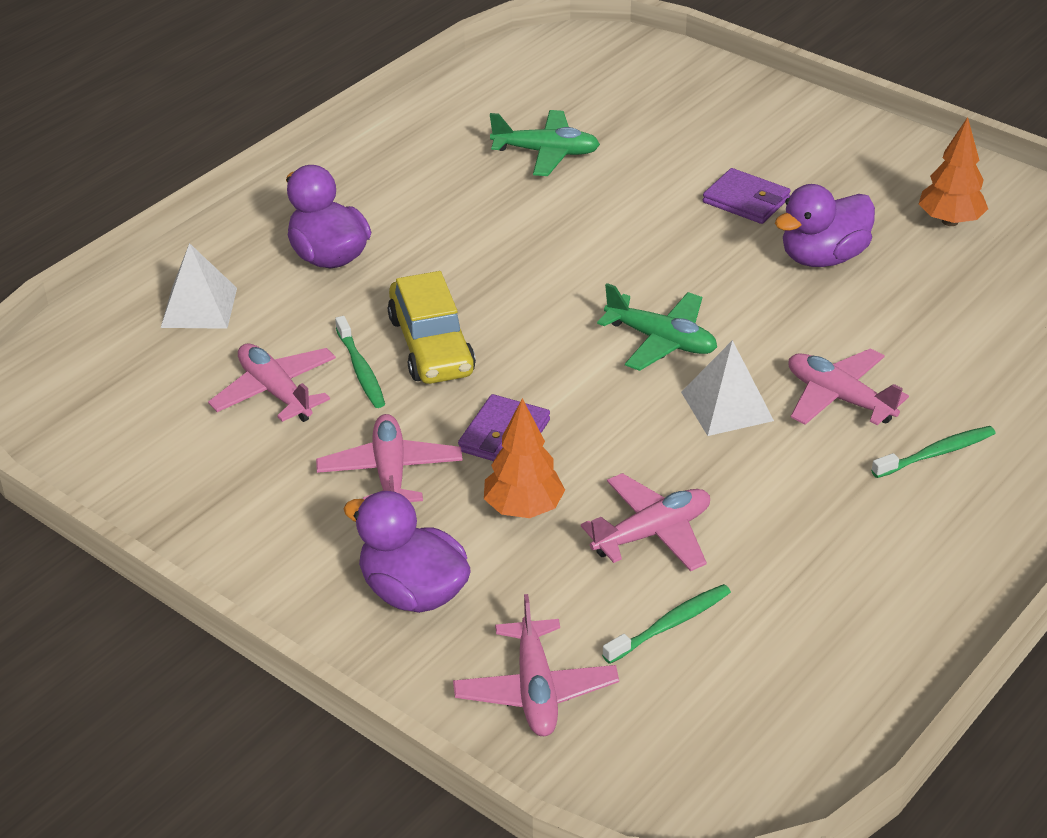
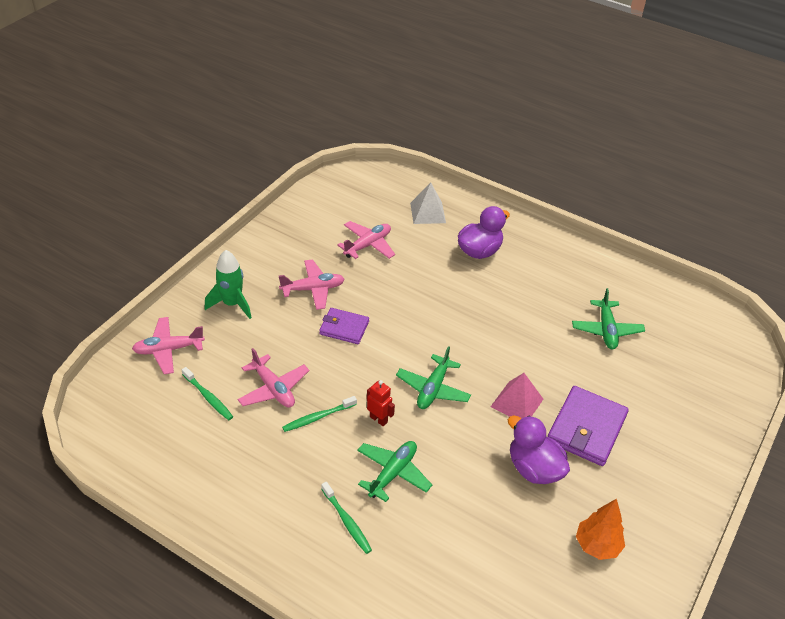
camera: 80 degrees right, 5 degrees up
(361, 370) = (389, 272): green toothbrush -> green toothbrush (318, 417)
(413, 592) = (232, 304): purple duck -> green rocket
(431, 346) = (412, 295): yellow car -> none
(523, 509) = (289, 338): orange tree -> none
(694, 258) = (517, 403): none -> pink pyramid
(727, 406) = (378, 419): white pyramid -> red robot
(746, 200) = (586, 428): purple wallet -> purple wallet, size x1.63
(839, 398) = (393, 473): pink plane -> green plane

